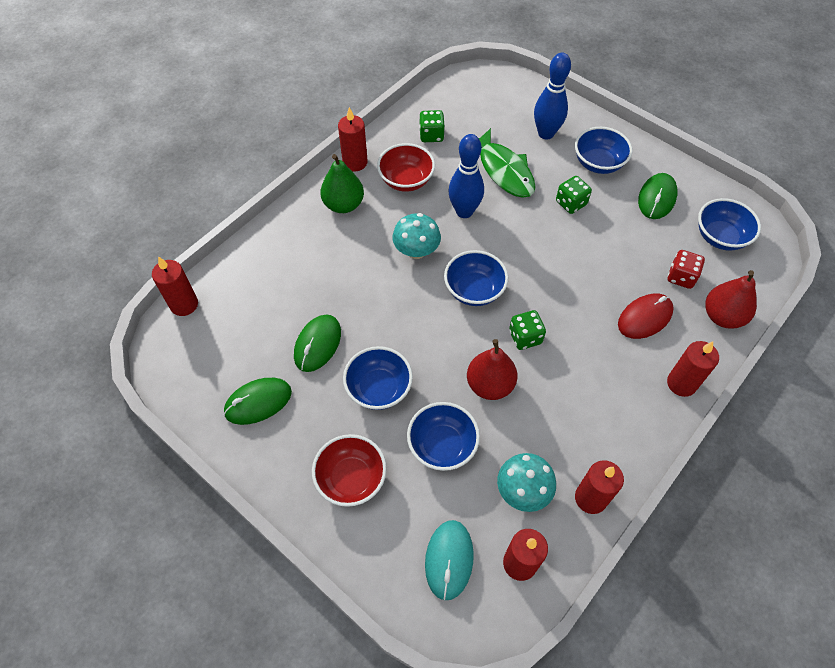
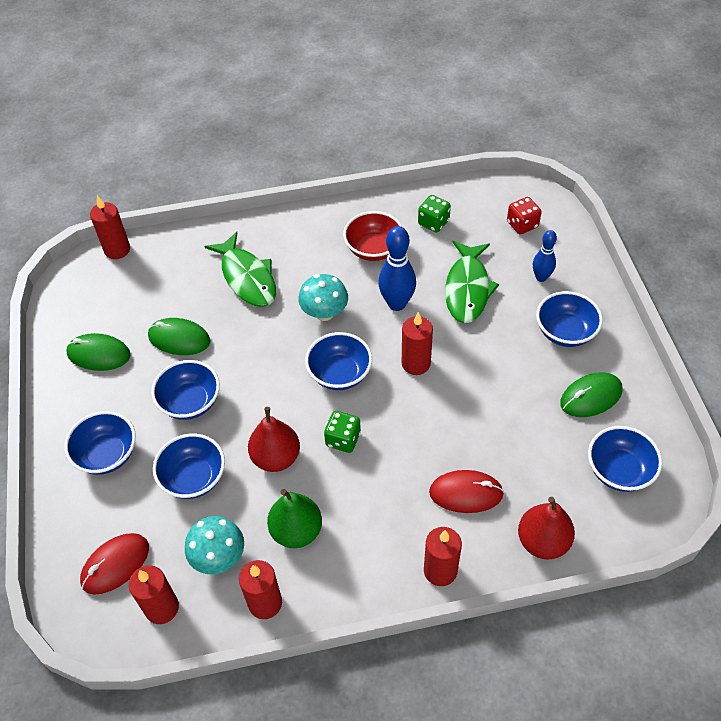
camera: 40 degrees right, 5 degrees down
(317, 344) = (179, 339): green mouse -> green mouse turned 45 degrees clockwise
(326, 260) = (247, 278): none -> green fish
(343, 204) = (303, 241): green pear -> green pear (296, 531)
(351, 478) = (107, 454): red bowl -> blue bowl
(355, 162) = (346, 211): red candle -> red candle (416, 363)
(449, 559) = (115, 564): turquoise mouse -> red mouse
(546, 133) = (541, 277): blue bowling pin -> blue bowling pin, size x0.62
(571, 203) = (500, 352): green dice -> none
(681, 277) = (539, 481): red dice -> red dice (522, 224)

